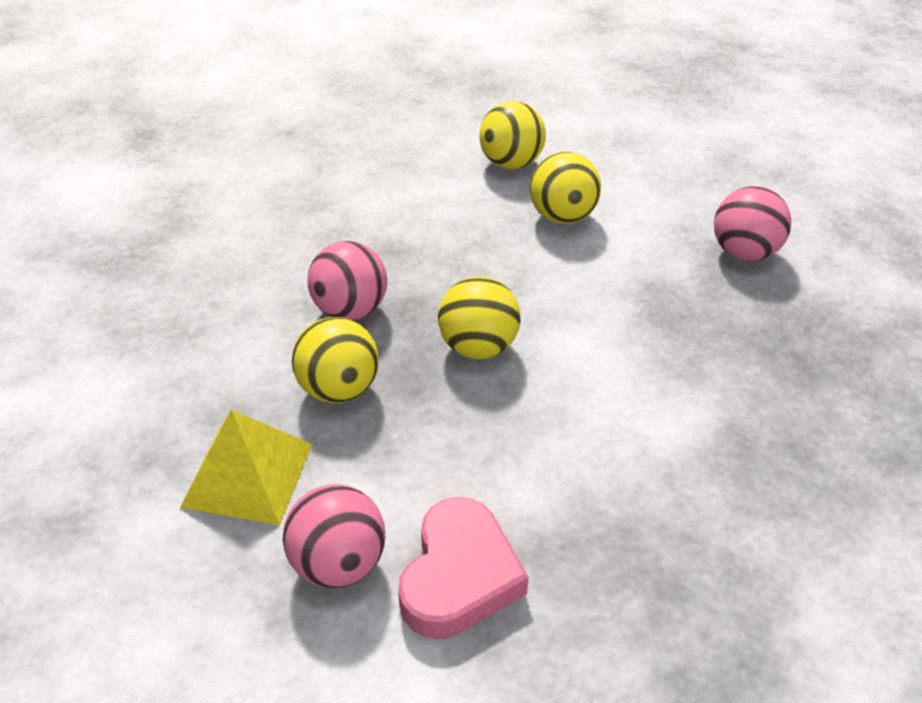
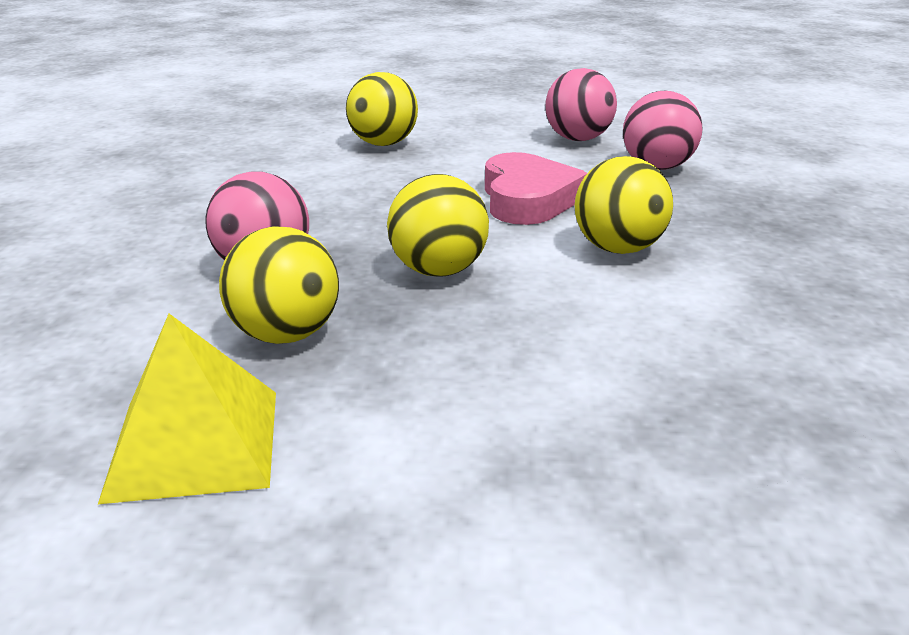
camera: 20 degrees left, 15 degrees down
(339, 563) = (382, 508): pink ball -> pink ball (578, 139)
(459, 576) = (561, 480): pink heart -> pink heart (528, 199)
(562, 216) = (462, 169): yellow ball -> yellow ball (618, 249)

